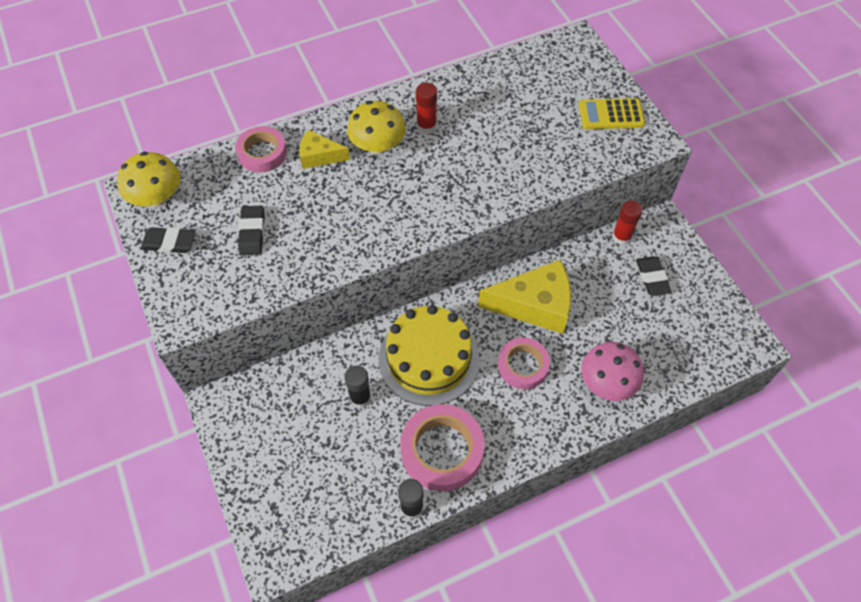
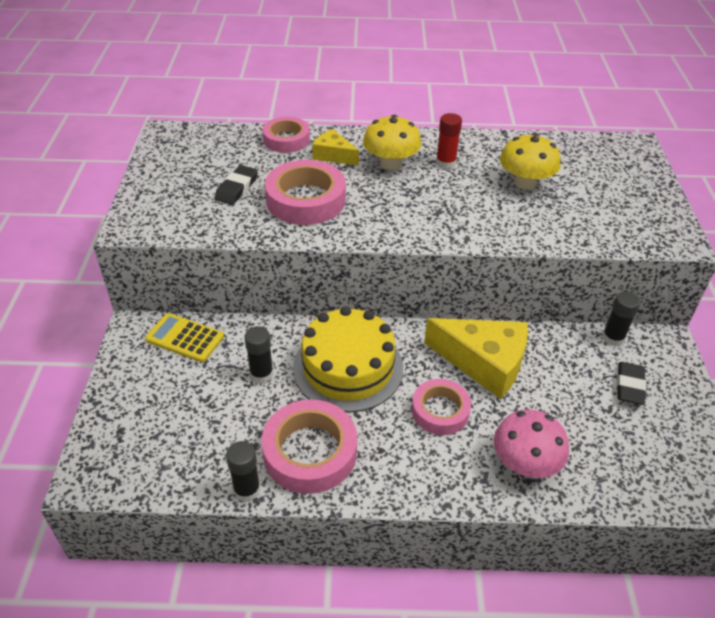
camera: 25 degrees right, 15 degrees down
(157, 197) = (179, 142): yellow mushroom -> yellow mushroom (525, 182)
(169, 243) = (165, 173): black eraser -> none
(325, 220) = (306, 200): none -> pink tape
(611, 114) = (640, 207): yellow calculator -> yellow calculator (185, 338)
(621, 236) = (613, 338): red glue stick -> black glue stick

